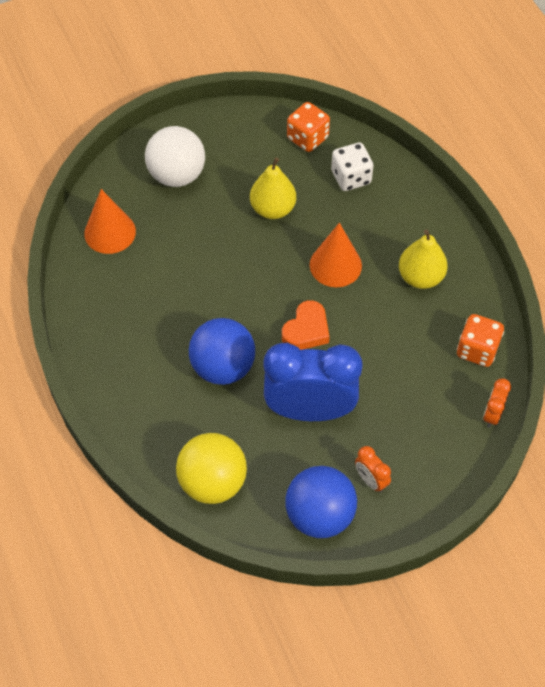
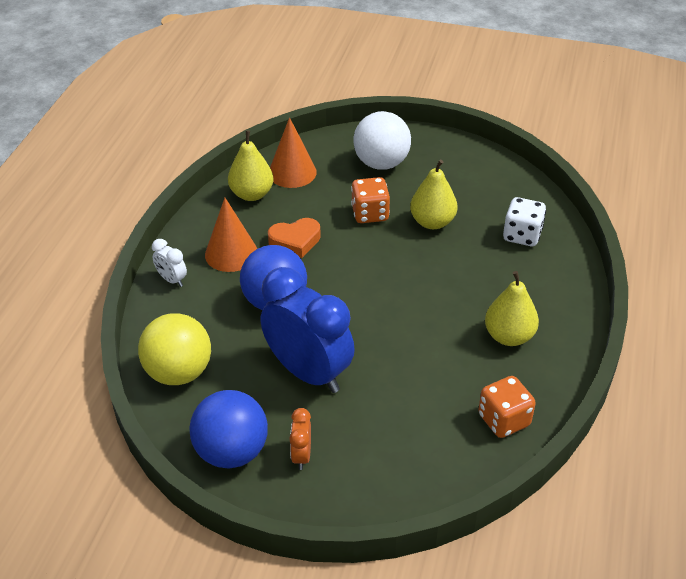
camera: 40 degrees right, 15 degrees down
(98, 277) = (252, 194): none -> yellow pear
(118, 406) = (172, 280): none -> white clock
(306, 330) = (368, 316): orange heart -> orange heart (295, 241)
(307, 138) = (513, 191): orange dice -> orange dice (370, 214)
(335, 265) = (442, 286): orange cone -> orange cone (231, 253)
(492, 414) = (464, 478): orange clock -> none

